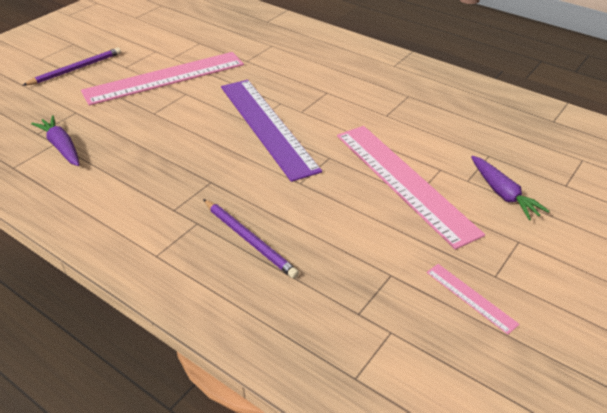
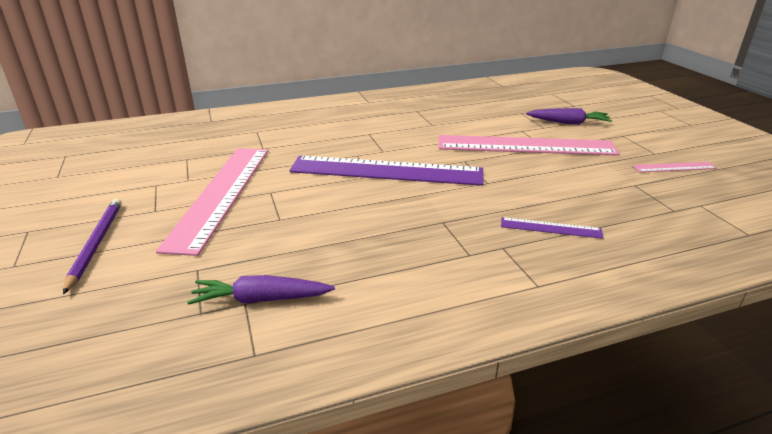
camera: 55 degrees left, 10 degrees down
(249, 240) = (550, 228): purple pencil -> purple ruler

